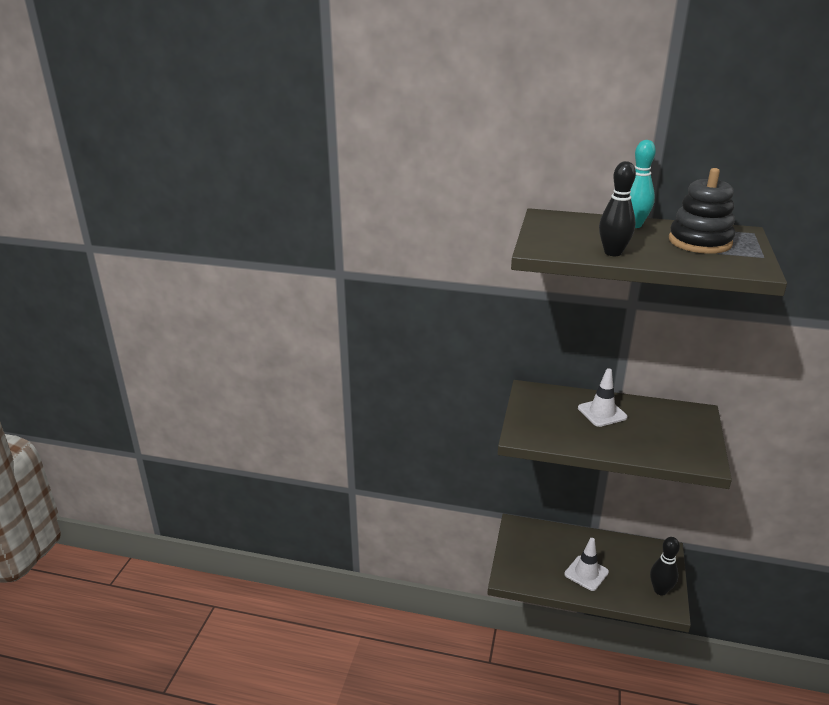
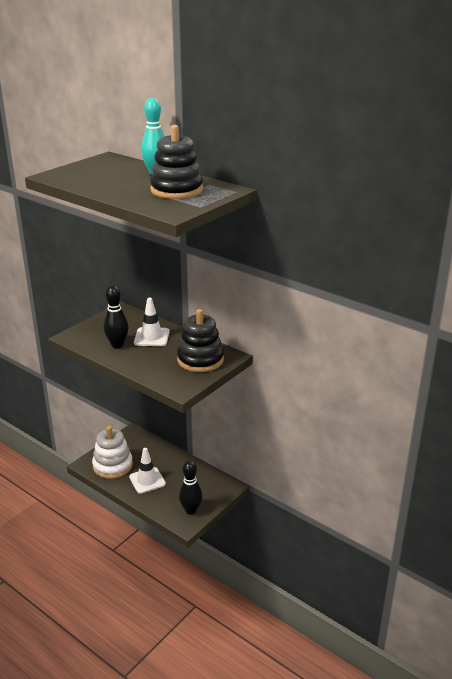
camera: 25 degrees right, 0 degrees up
(535, 569) = (112, 465): none -> white stacking toy
(613, 253) = (96, 186): black bowling pin -> black bowling pin (117, 345)
(681, 424) = (200, 360): none -> black stacking toy

